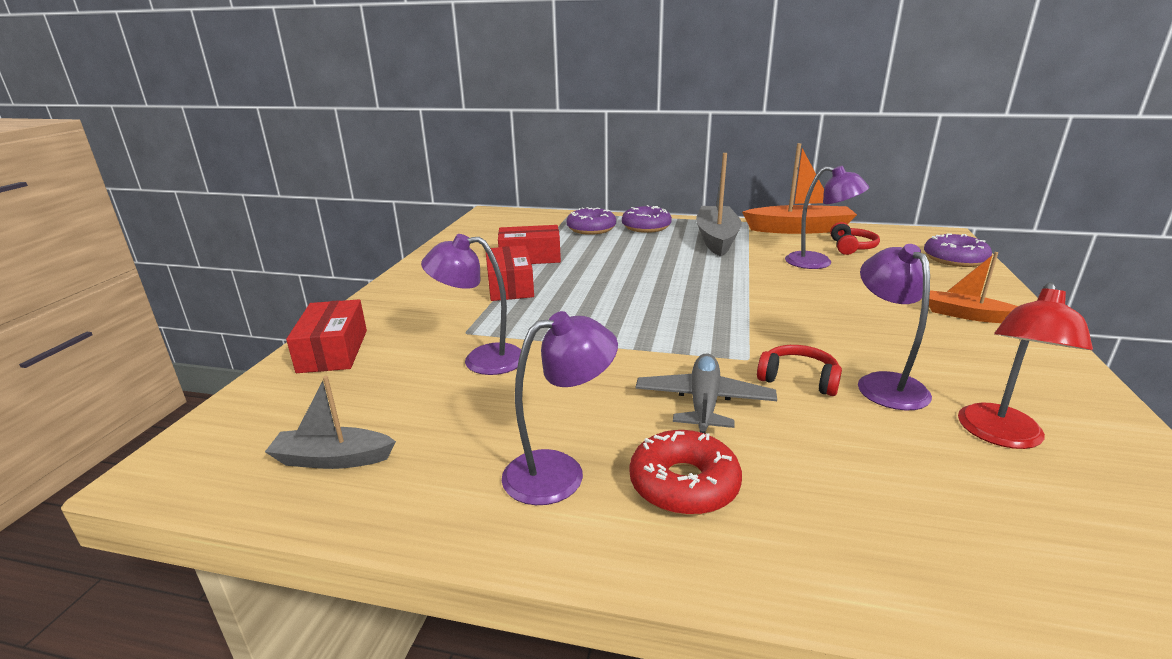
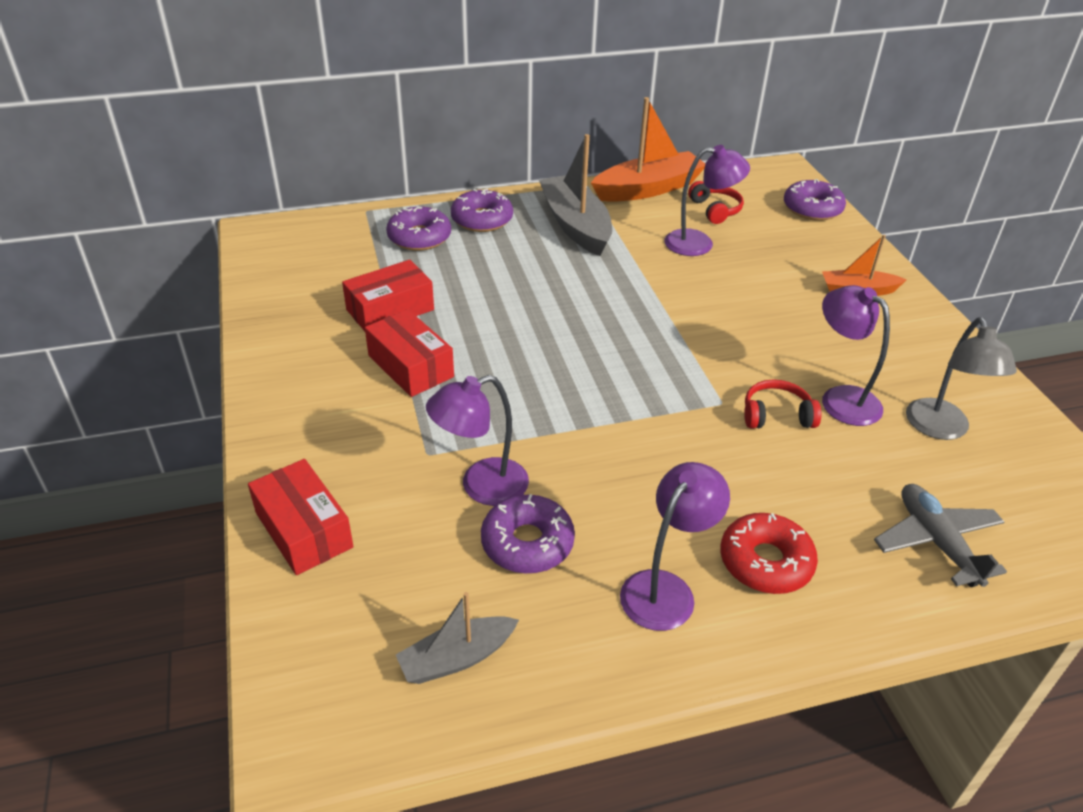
camera: 30 degrees left, 15 degrees up
(475, 403) = (527, 543): none -> purple donut
(704, 403) = (722, 470): grey plane -> grey plane (936, 542)
(1000, 436) = (941, 429): red lamp -> grey lamp

